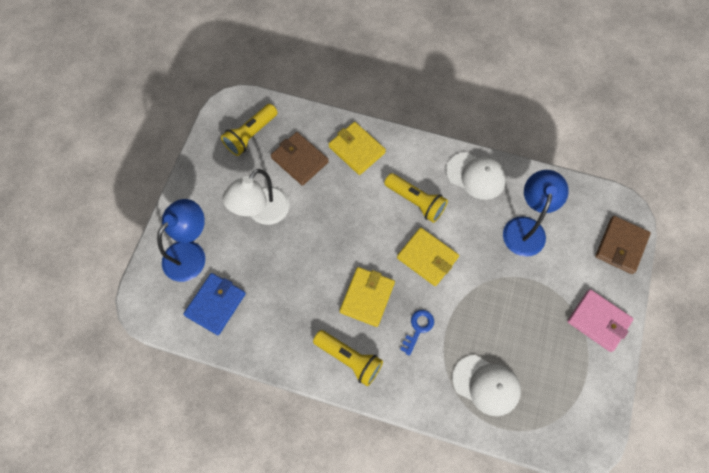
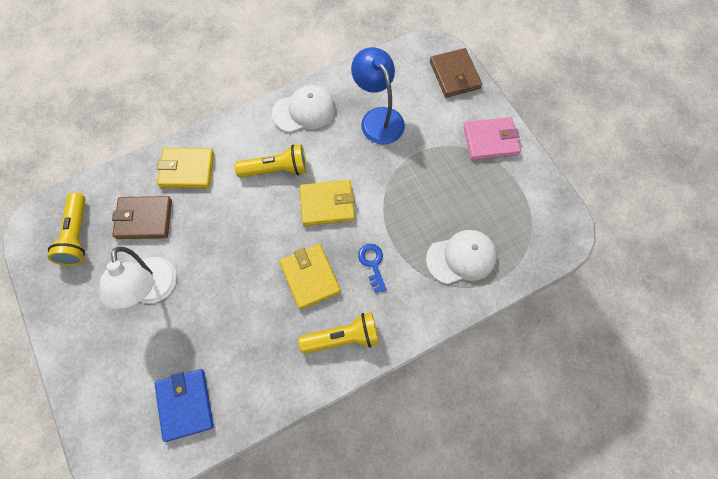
camera: 45 degrees left, 0 degrees up
(190, 253) = (118, 384): blue lamp -> none

